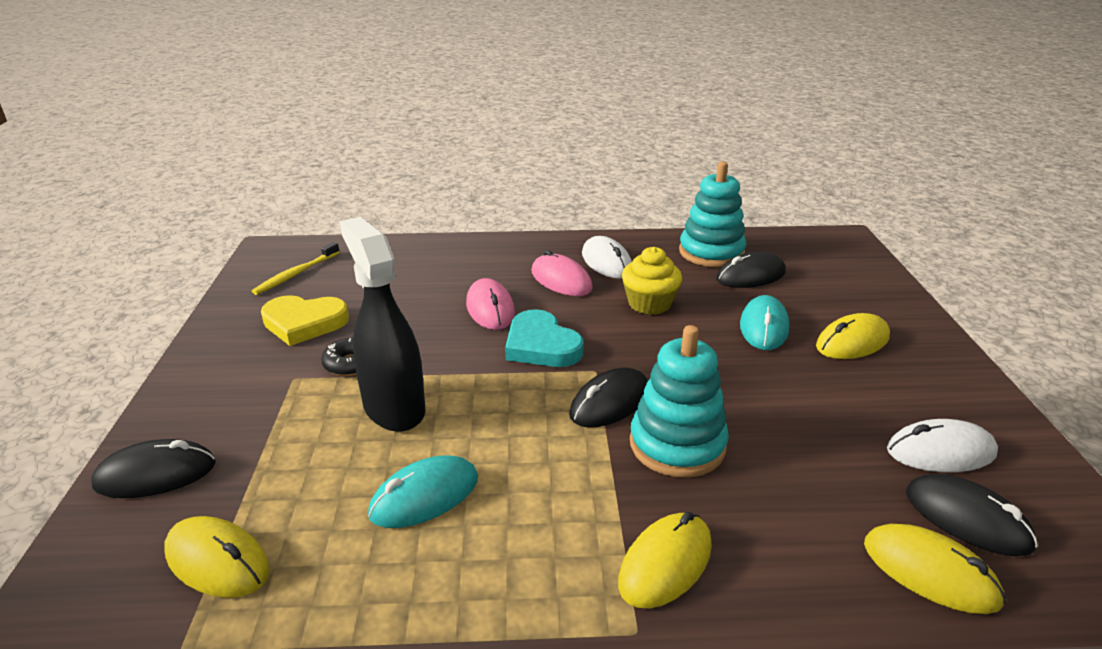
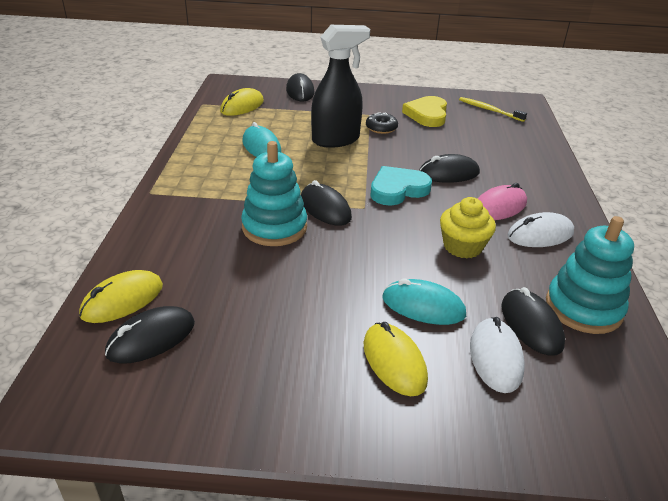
camera: 95 degrees right, 5 degrees up
(490, 309) = (448, 173): pink mouse -> black mouse
(665, 563) = (183, 207): yellow mouse -> none
(940, 452) = (222, 356): white mouse -> white mouse (495, 357)

